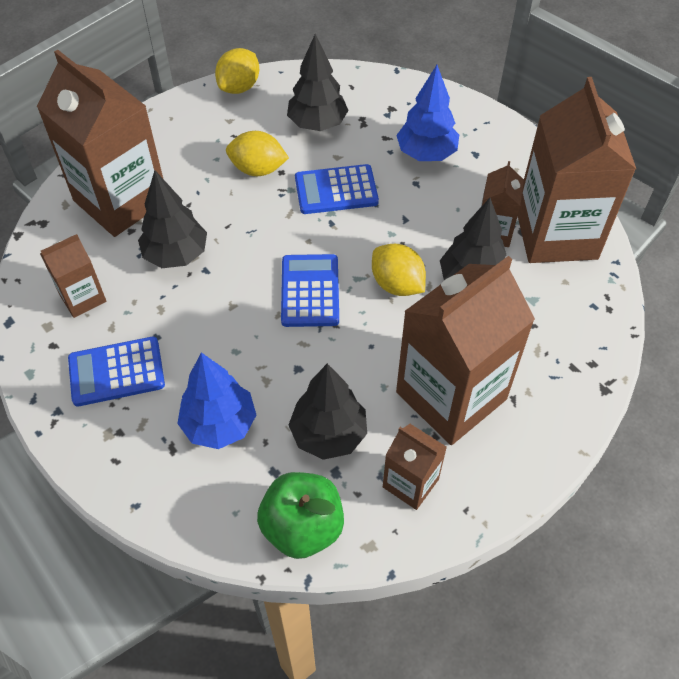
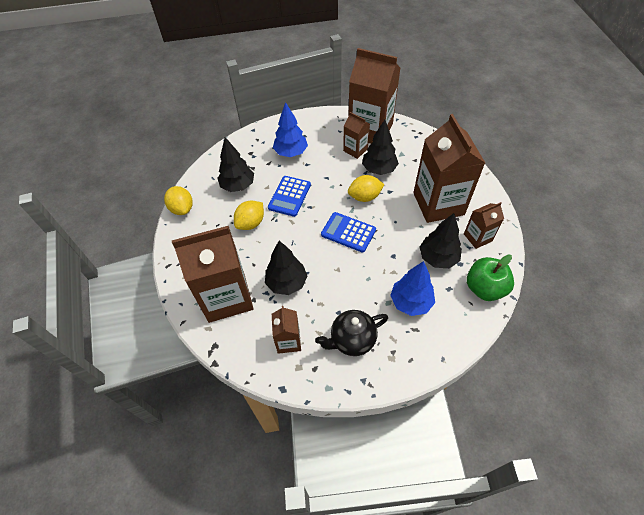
camera: 60 degrees left, 0 degrees up
(116, 372) = (352, 340): blue calculator -> black teapot

